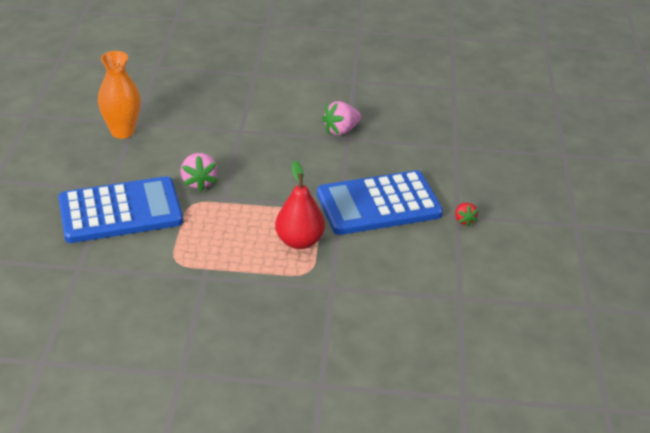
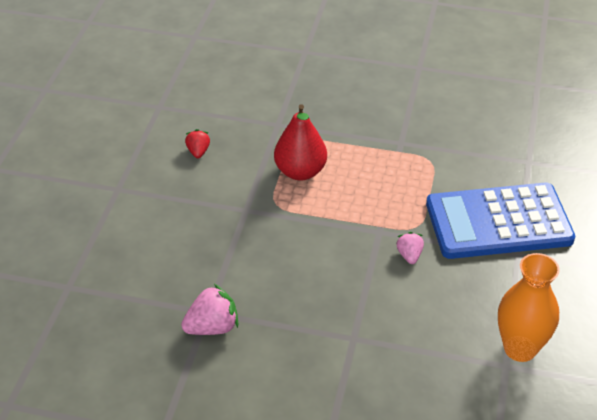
camera: 170 degrees left, 5 degrees up
(199, 182) = (409, 255): pink strawberry -> pink strawberry, size x0.61
(379, 204) = (200, 209): blue calculator -> none
(464, 220) = (113, 182): red strawberry -> red strawberry (198, 152)

